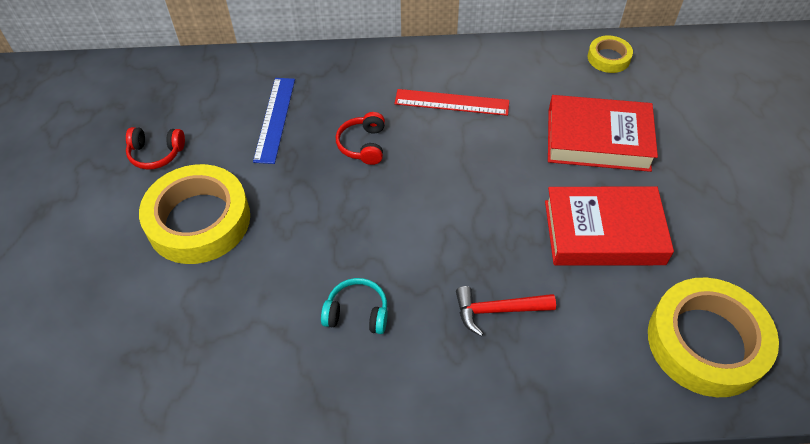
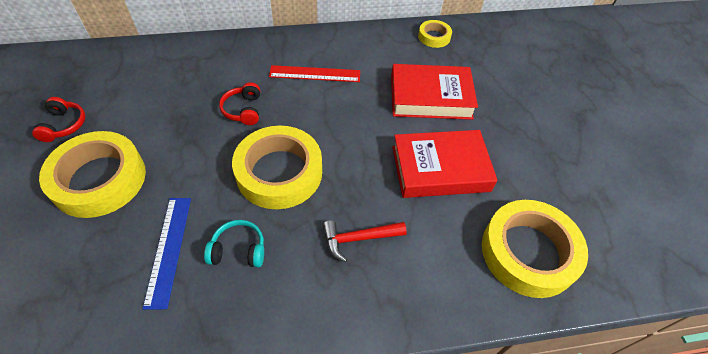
camera: 10 degrees left, 0 degrees up
(156, 154) = (64, 125): red headphones -> red headphones turned 90 degrees counterclockwise
(274, 119) = (169, 93): blue ruler -> blue ruler (168, 249)
(405, 225) = (279, 172): none -> yellow tape

